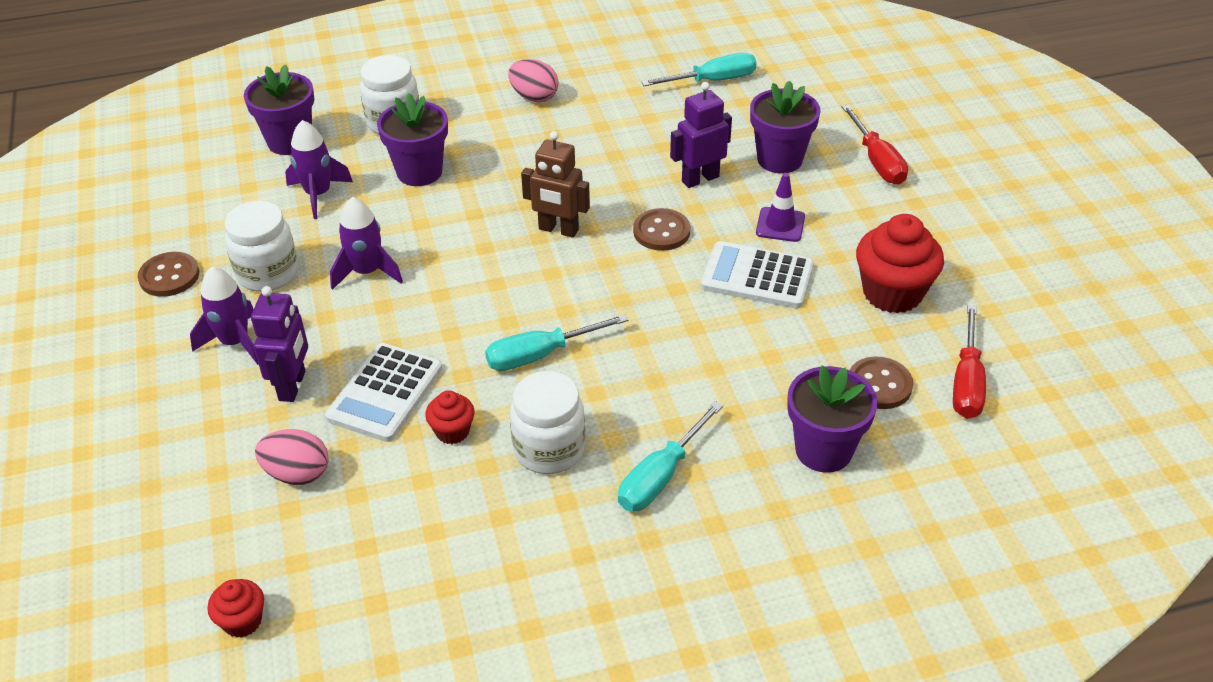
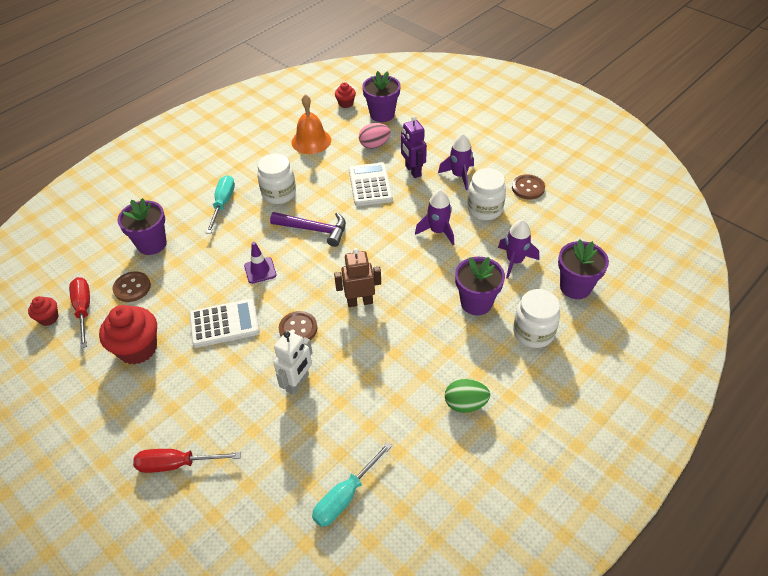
camera: 150 degrees right, 5 degrees up
(400, 547) = (311, 141): none -> orange bell
(452, 431) = (326, 183): red cupcake -> red cupcake (49, 318)
(534, 97) = (465, 404): pink egg -> green egg
(540, 355) = (314, 230): turquoise screwdriver -> purple hammer
(700, 179) = (297, 383): purple robot -> white robot
(779, 159) = (251, 429): purple flower pot -> purple flower pot (382, 114)
(780, 225) = (226, 369): purple traffic cone -> purple traffic cone (260, 270)
(877, 161) = (176, 464): red screwdriver -> red screwdriver turned 45 degrees counterclockwise

